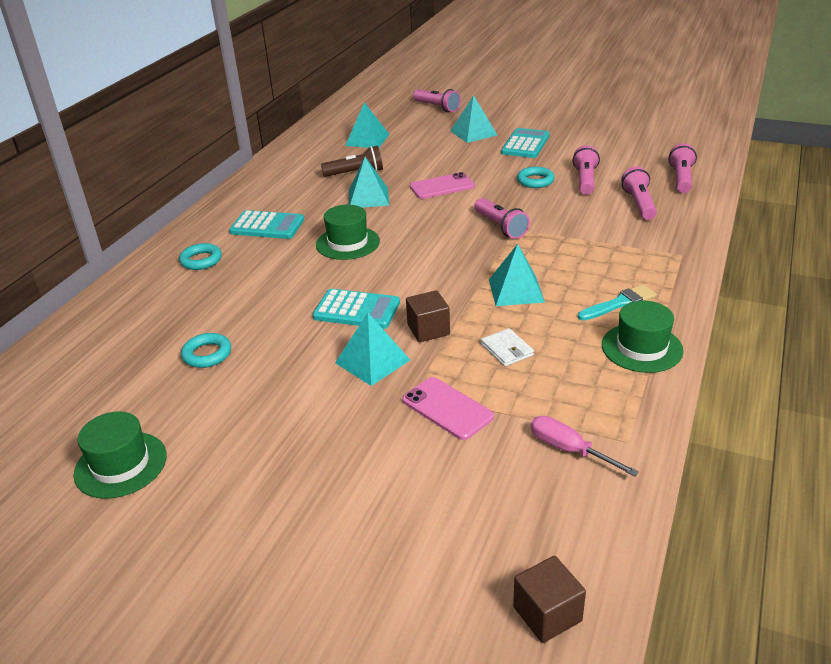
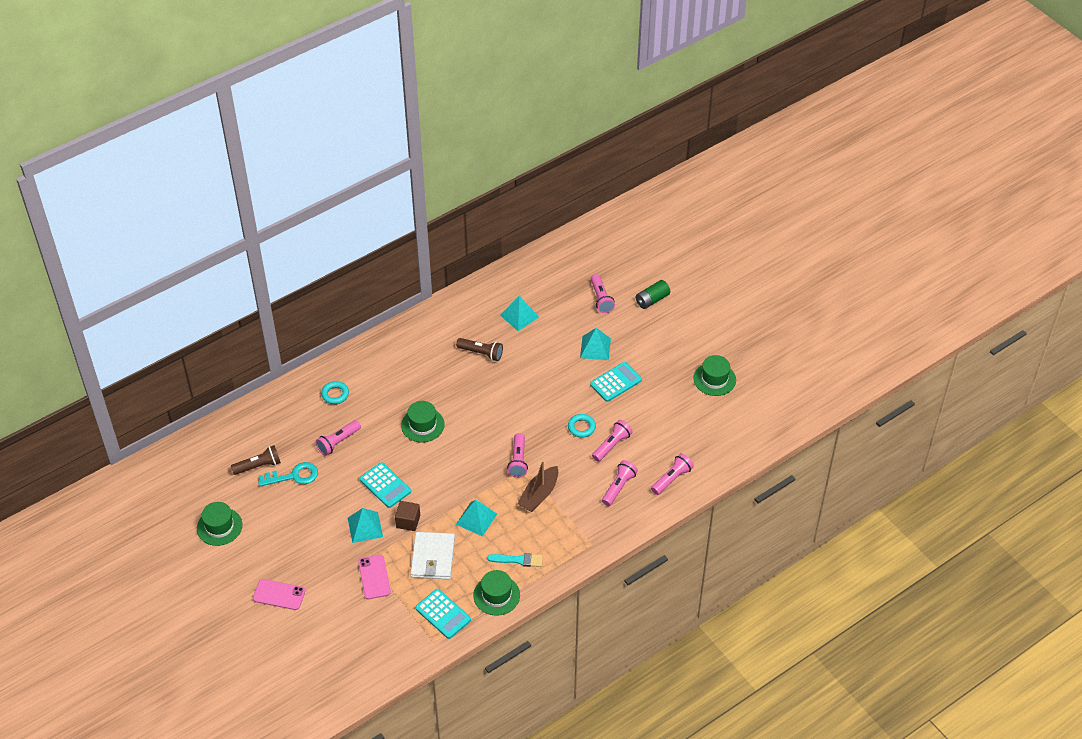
camera: 30 degrees right, 15 degrees up
(139, 366) = (258, 466): none -> brown flashlight
(207, 354) = (293, 476): turquoise ring -> turquoise key
(246, 298) = (338, 442): none -> pink flashlight
(267, 226) = (390, 381): turquoise calculator -> turquoise calculator (443, 614)
(368, 197) = (468, 385): turquoise pyramid -> none
(442, 186) = (520, 400): pink phone -> pink phone (279, 595)
(486, 94) = (652, 300): none -> green battery
(507, 350) = (433, 557): white wallet -> white wallet, size x1.94
(547, 614) = (327, 693): brown cube -> none
(562, 242) = (539, 494): none -> brown boat
(569, 450) = (404, 631): pink screwdriver -> none
(614, 113) = (714, 379): none -> green hat

